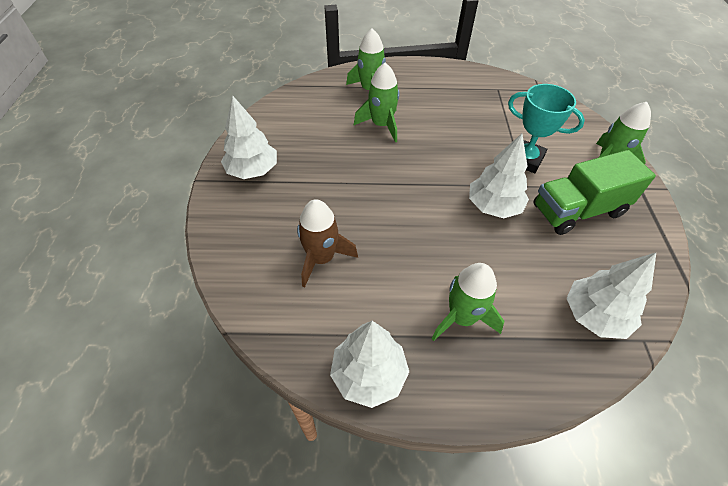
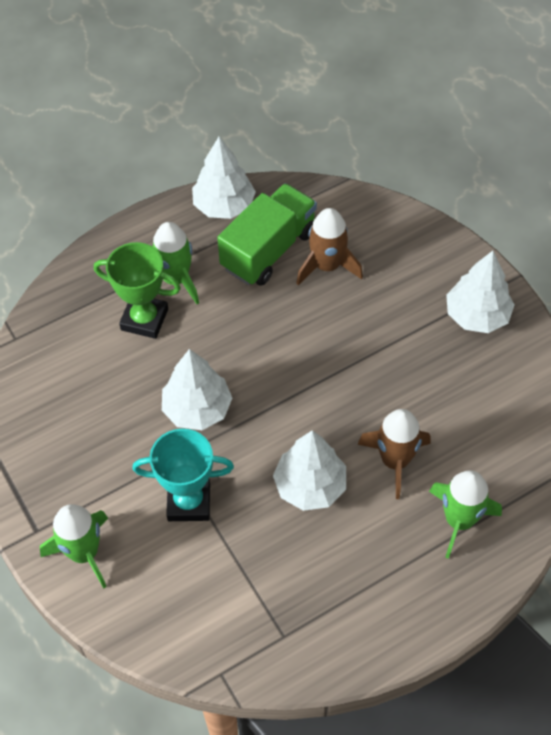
camera: 150 degrees right, 5 degrees up
(381, 125) = (395, 461): green rocket -> brown rocket
(508, 294) = (144, 319): none -> green trophy
(578, 210) = (104, 453): green truck -> green truck (269, 250)
(594, 315) = (62, 339): white tree -> white tree (310, 486)

